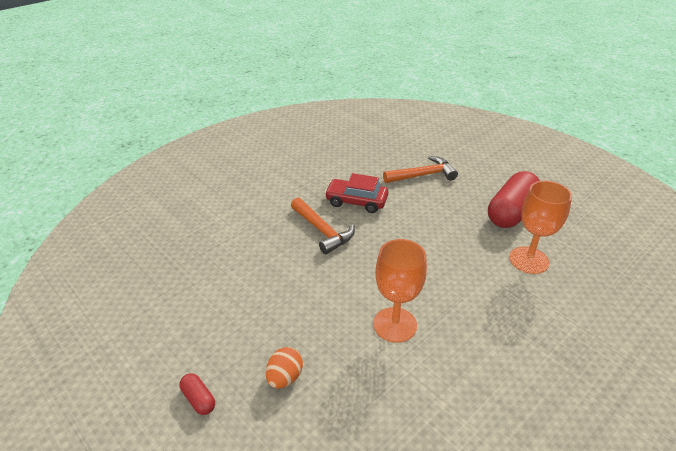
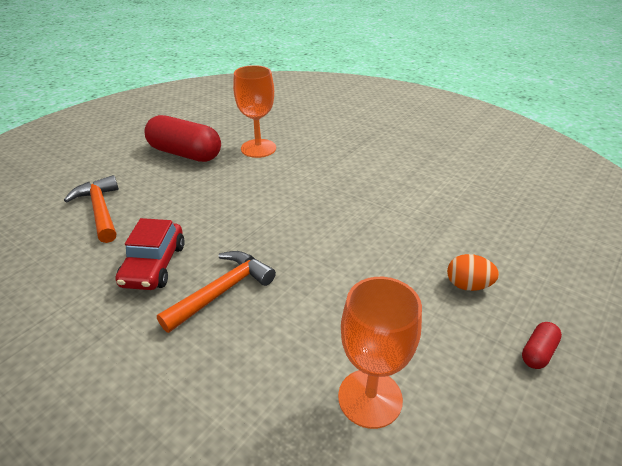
camera: 100 degrees left, 0 degrees up
(395, 324) = (366, 218): orange goblet -> orange goblet (370, 398)

